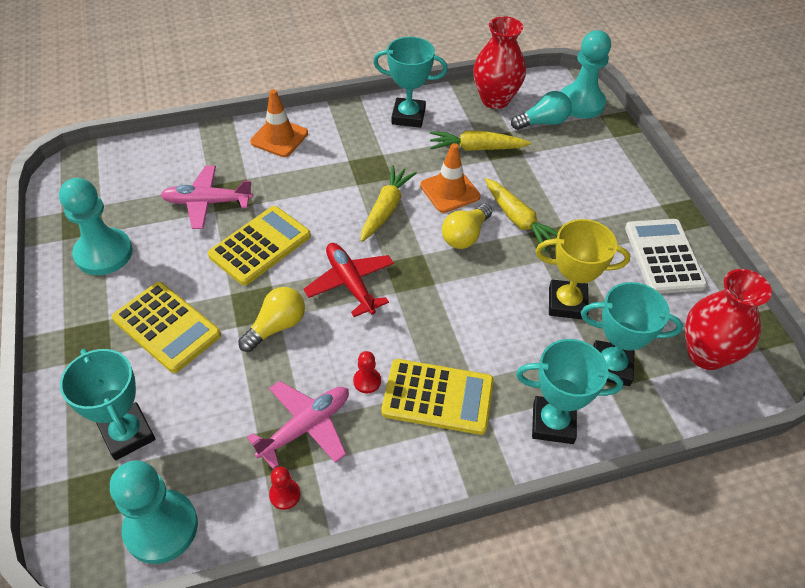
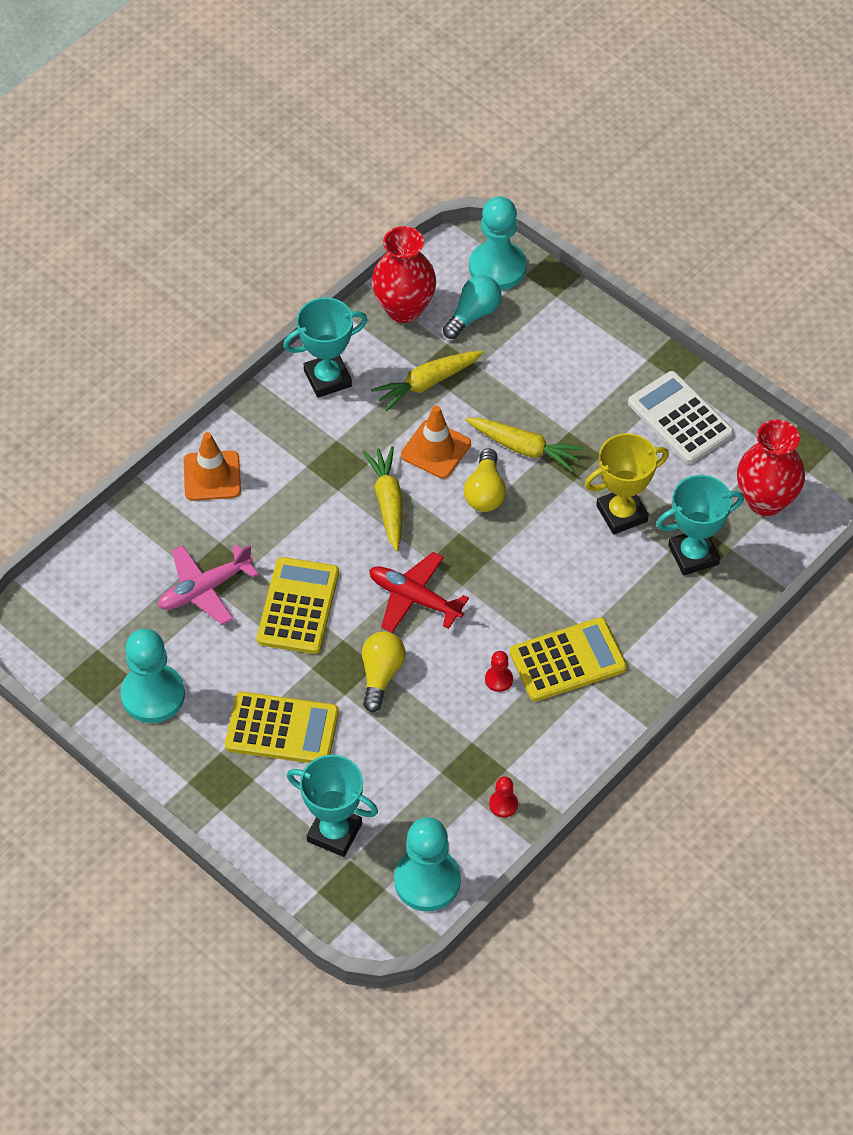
camera: 30 degrees left, 5 degrees up
(306, 427) = (477, 745): pink plane -> none
(553, 423) = (675, 631): turquoise trophy -> none

